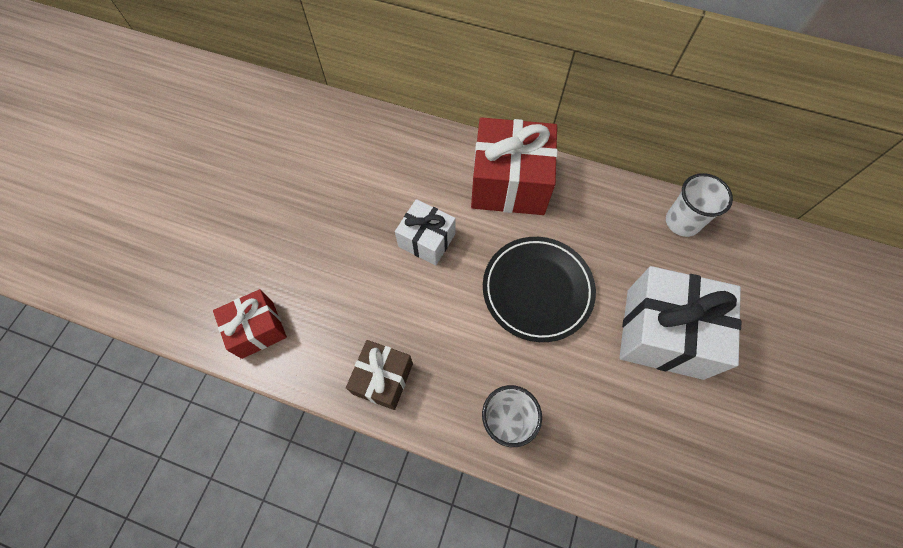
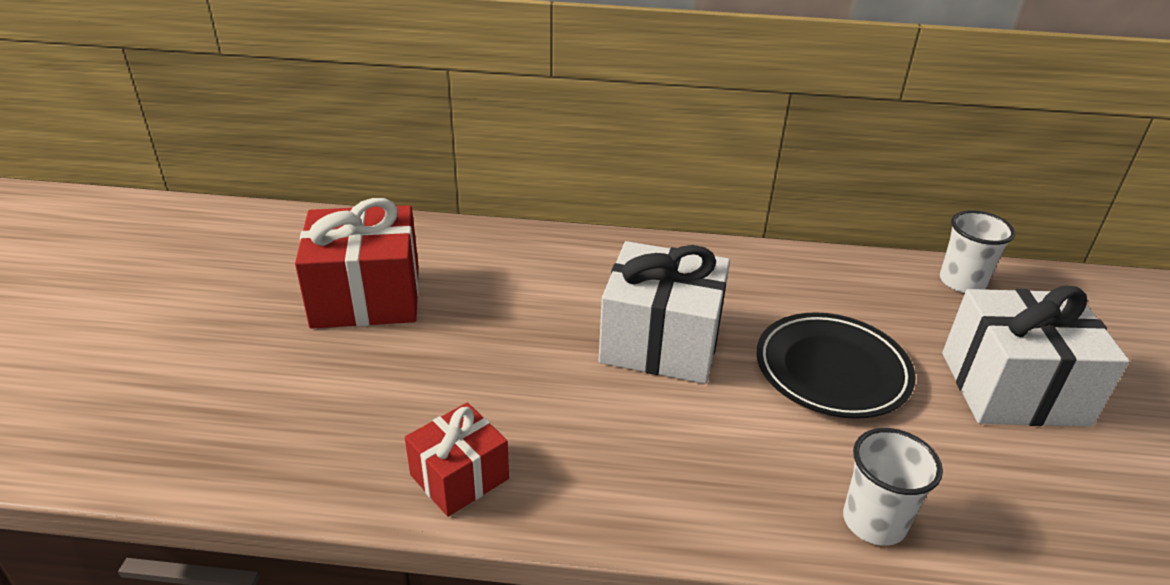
camera: 15 degrees left, 30 degrees down
(383, 379) = (675, 502): brown gift -> none
(426, 240) = (661, 342): white gift -> white gift, size x1.74
(509, 183) = (737, 274): red gift -> red gift (366, 297)

